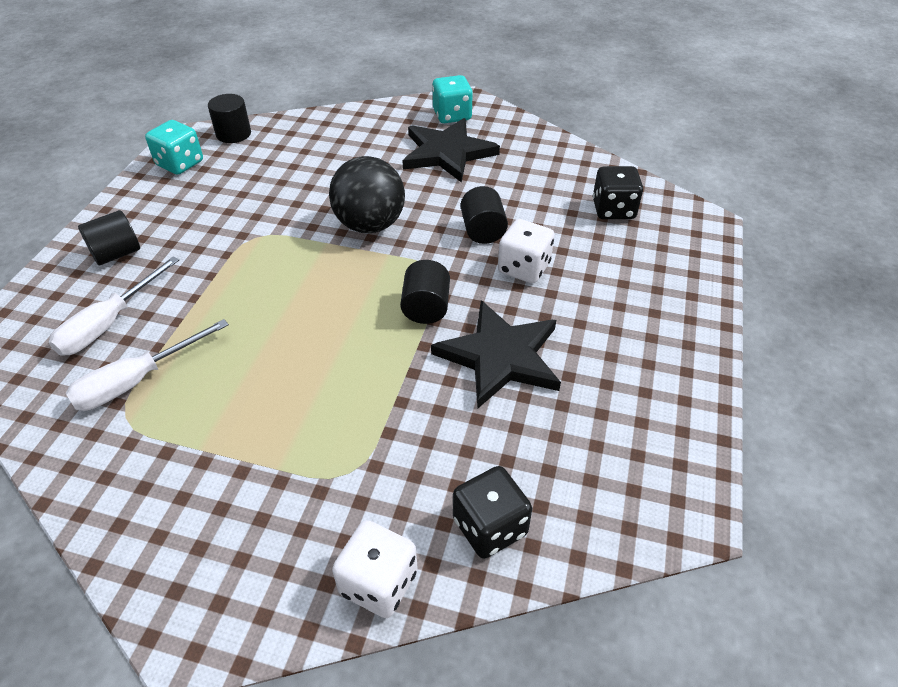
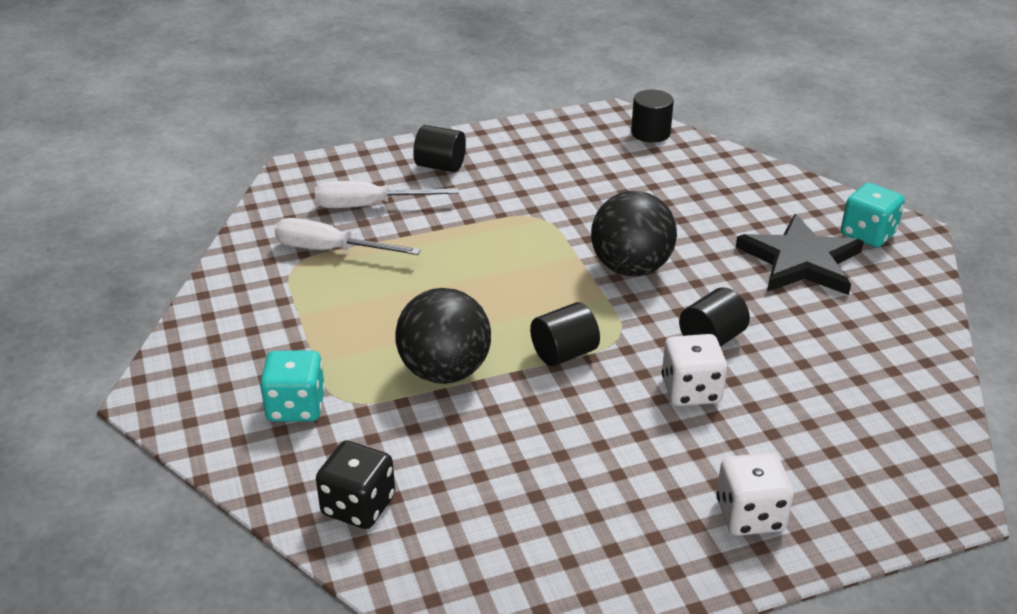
camera: 55 degrees right, 10 degrees down
(180, 164) = (576, 131): turquoise dice -> turquoise dice (296, 407)
(378, 583) = (258, 466): white dice -> white dice (750, 515)
(379, 386) = (445, 372): none -> black ball
(500, 356) = (554, 427): black star -> none
(613, 210) = (870, 417): black dice -> none

